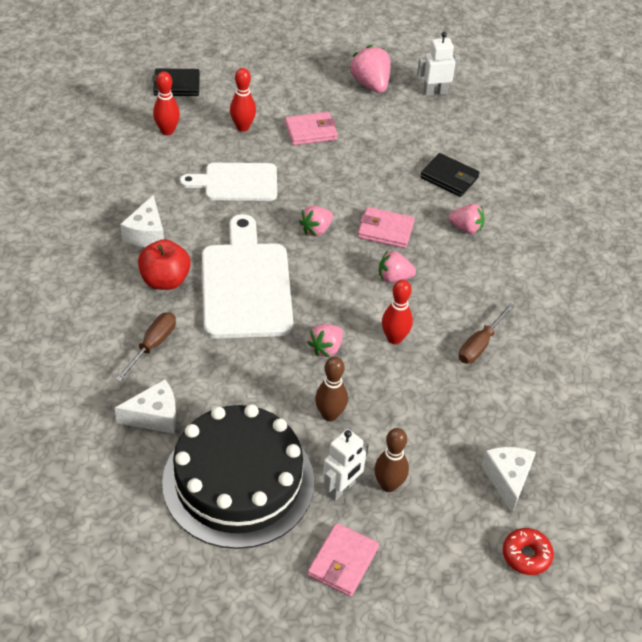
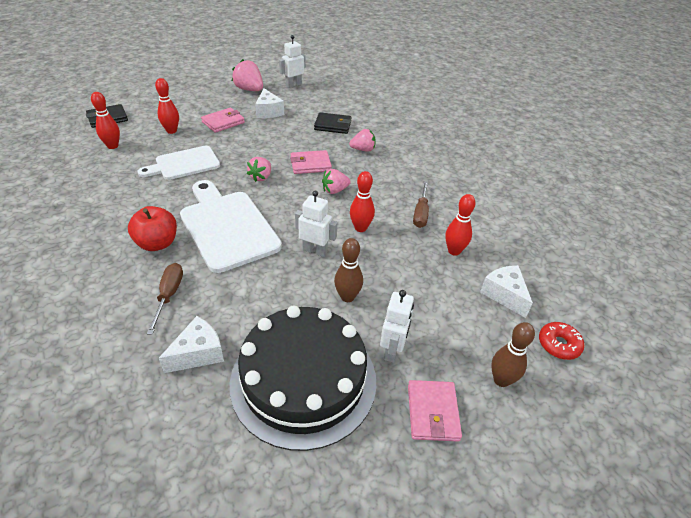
camera: 25 degrees left, 5 degrees down
(146, 234) = (125, 215): white cheese -> white cheese (268, 112)
(326, 348) = (315, 250): pink strawberry -> white robot
(388, 485) = (426, 333): brown bowling pin -> brown bowling pin (501, 380)
(487, 407) = (454, 251): none -> red bowling pin

